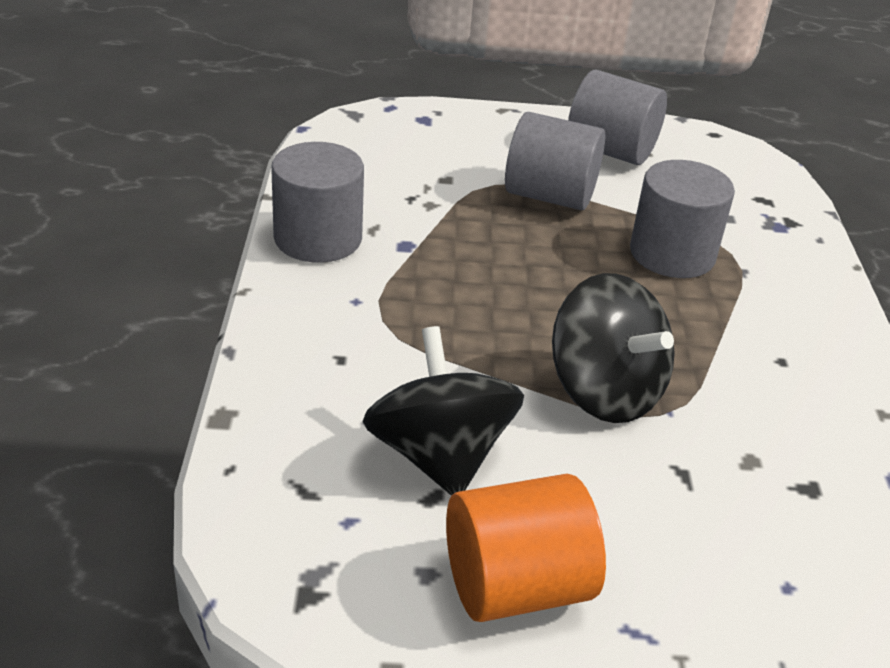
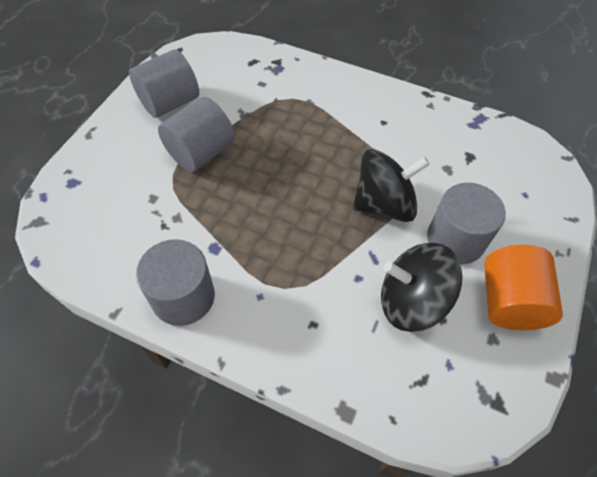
camera: 65 degrees left, 20 degrees up
(672, 254) = (283, 123): grey cylinder -> grey cylinder (455, 239)

